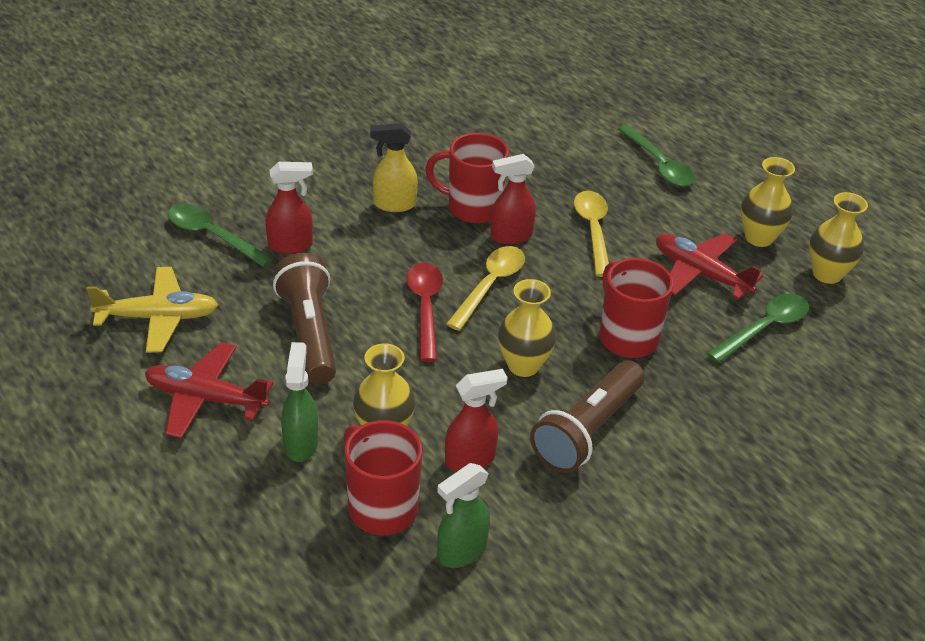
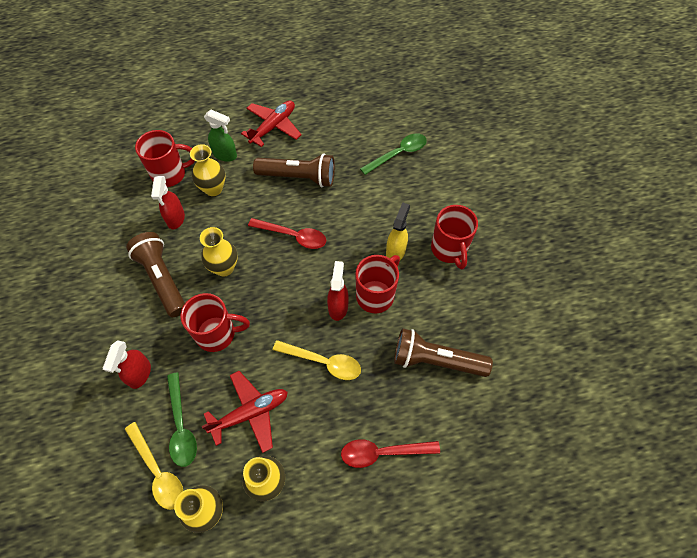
camera: 115 degrees right, 20 degrees up
(158, 318) = (339, 119): yellow plane -> none
(291, 245) = (375, 187): red spray bottle -> red spray bottle (139, 374)
(365, 160) = (449, 249): none -> red mug
(461, 552) = (127, 196): green spray bottle -> none
(490, 285) = (297, 276): yellow spoon -> yellow spoon (158, 471)
(527, 147) = (436, 360): none -> brown flashlight
(659, 164) = (382, 452): green spoon -> red spoon

